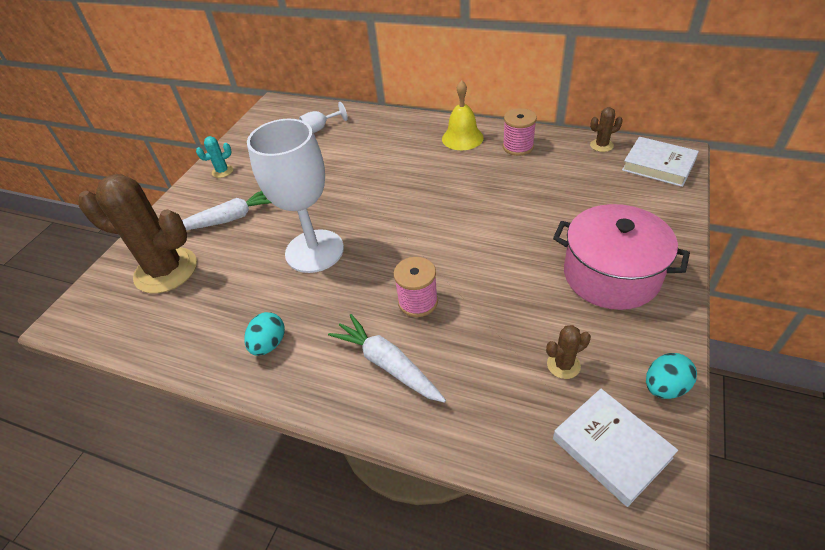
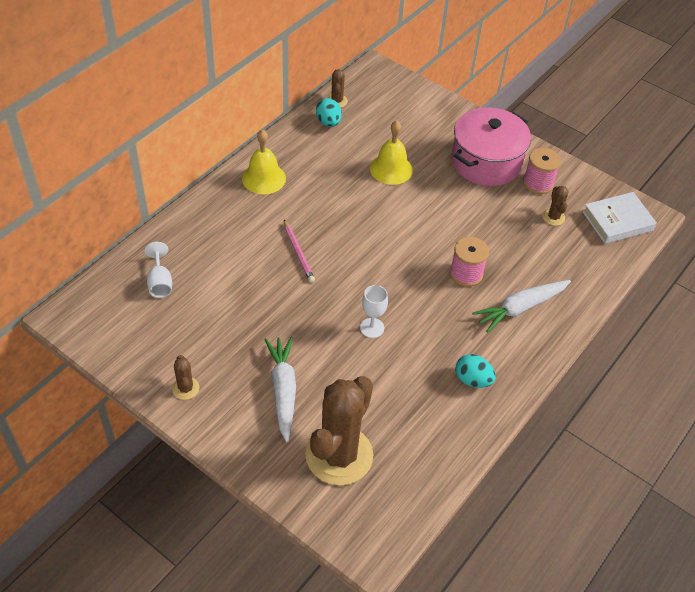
camera: 80 degrees left, 5 degrees up
(222, 171) = (185, 388): turquoise cactus -> brown cactus
(314, 251) = (372, 328): white goblet -> white goblet, size x0.42
(385, 182) = (298, 253): none -> pink pencil
(518, 147) = (304, 148): pink spool -> pink spool (538, 183)
(535, 205) = (391, 169): none -> yellow bell
(658, 165) = (383, 85): white book -> none
(665, 387) = (584, 180): turquoise egg -> turquoise egg (328, 122)

